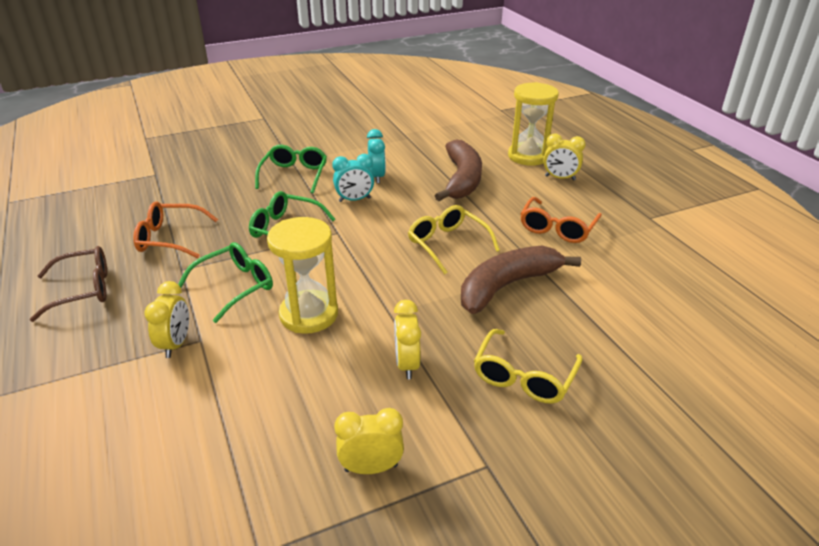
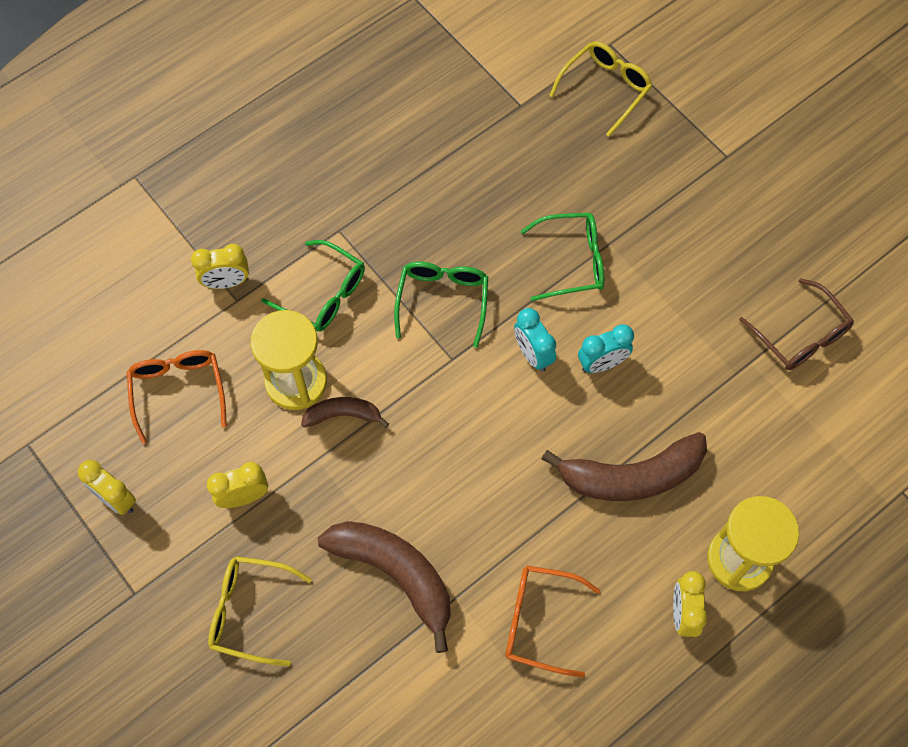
camera: 75 degrees right, 30 degrees up
(84, 290) = (284, 162): brown glasses -> brown glasses (800, 336)
(169, 238) = (390, 191): orange glasses -> orange glasses (178, 391)
(355, 292) = (343, 415): none -> brown banana
(371, 468) = (116, 499): yellow clock -> yellow clock turned 150 degrees clockwise
(447, 244) = (463, 490): yellow glasses -> yellow glasses (605, 88)

